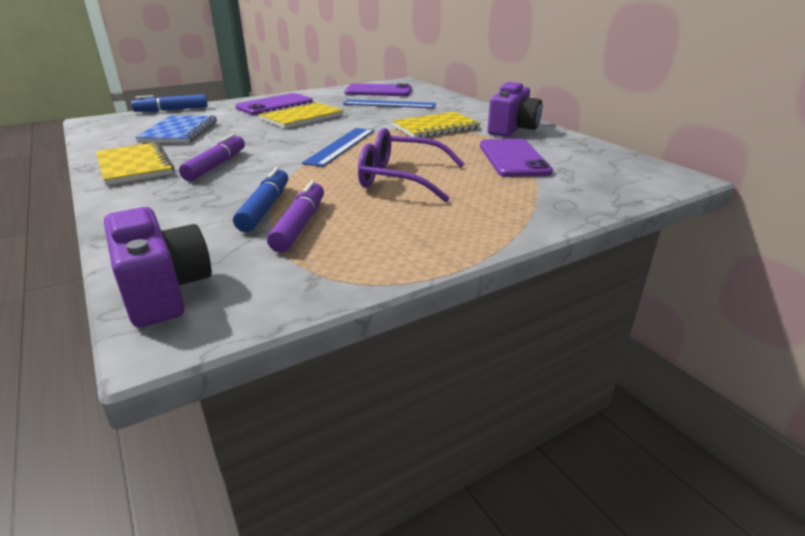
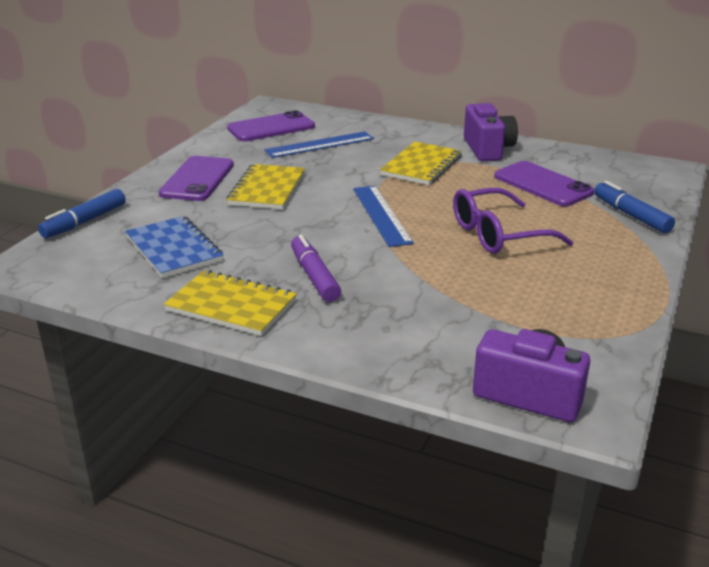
camera: 35 degrees left, 0 degrees up
(265, 208) = (453, 302): blue marker -> blue marker (631, 215)
(299, 225) = (510, 306): purple marker -> none

